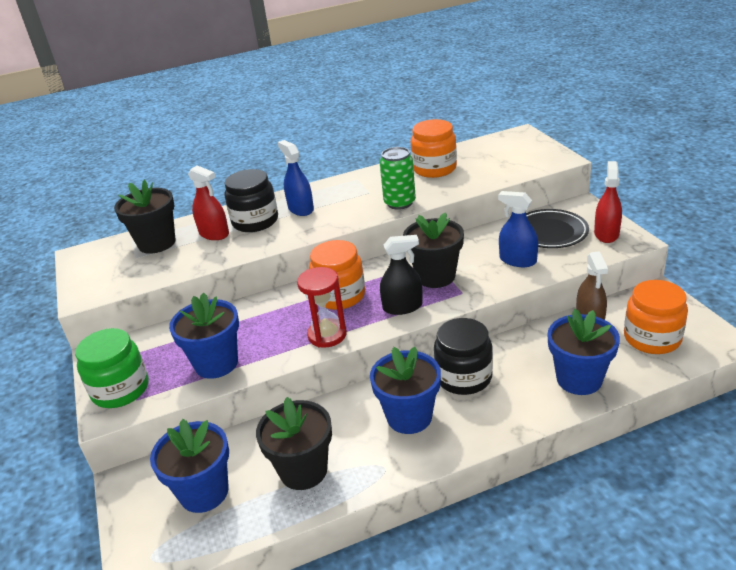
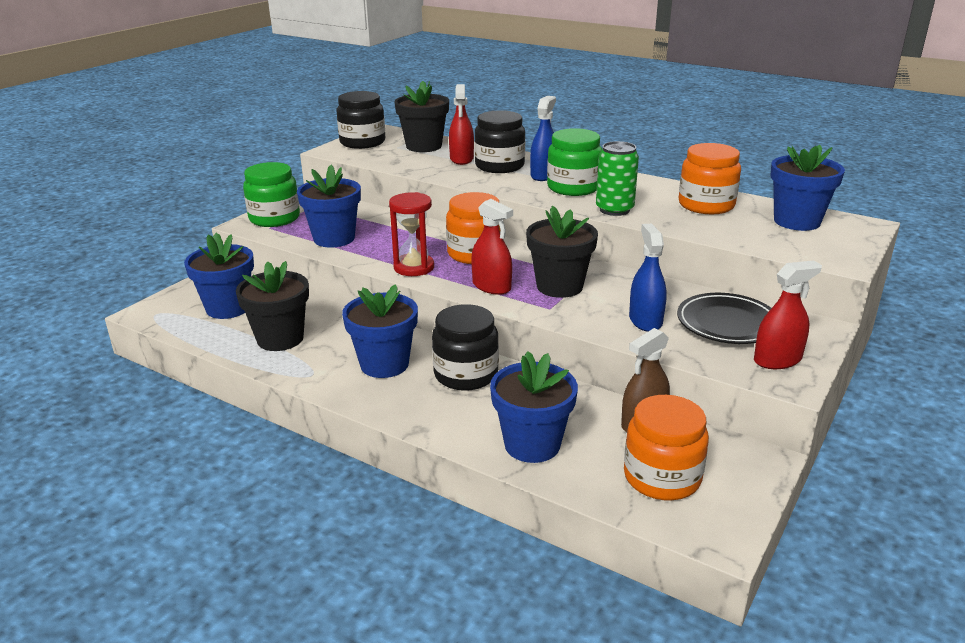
camera: 50 degrees right, 5 degrees down
(93, 272) = (362, 142): none -> black jar
(341, 205) = (573, 187): none -> green jar
(402, 307) = (491, 286): black spray bottle -> red spray bottle
(493, 150) = (797, 221): none -> blue flower pot

